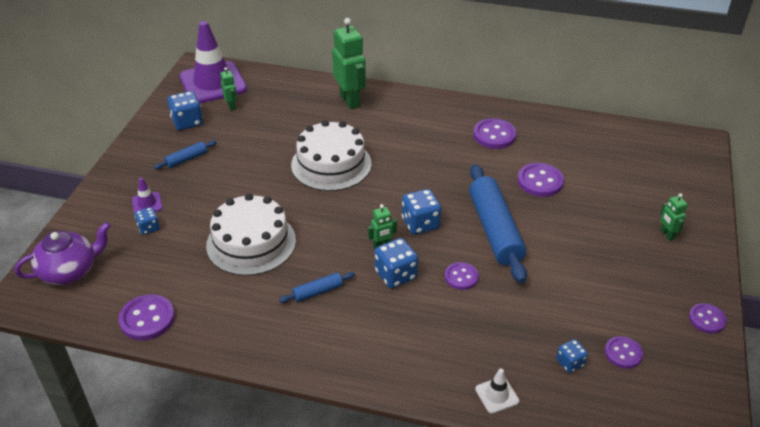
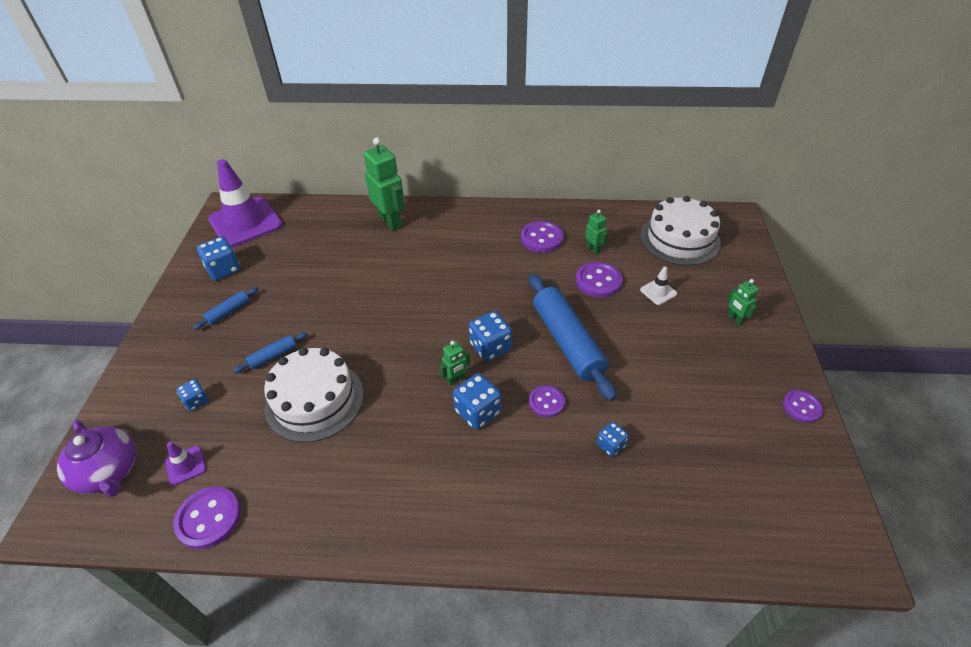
camera: 10 degrees left, 5 degrees up
(70, 271) = (109, 472): purple teapot -> purple teapot turned 90 degrees clockwise
(147, 204) = (191, 372): purple traffic cone -> purple traffic cone (185, 465)
(231, 106) = (269, 245): green robot -> green robot (593, 249)
(317, 292) = (398, 447): blue rolling pin -> blue rolling pin (273, 356)
(331, 164) = (384, 294): white cake -> white cake (680, 239)
(497, 395) = (618, 541): white traffic cone -> white traffic cone (658, 292)
(570, 363) = (683, 485): blue dice -> blue dice (610, 445)
(623, 353) = (733, 463): purple button -> none

